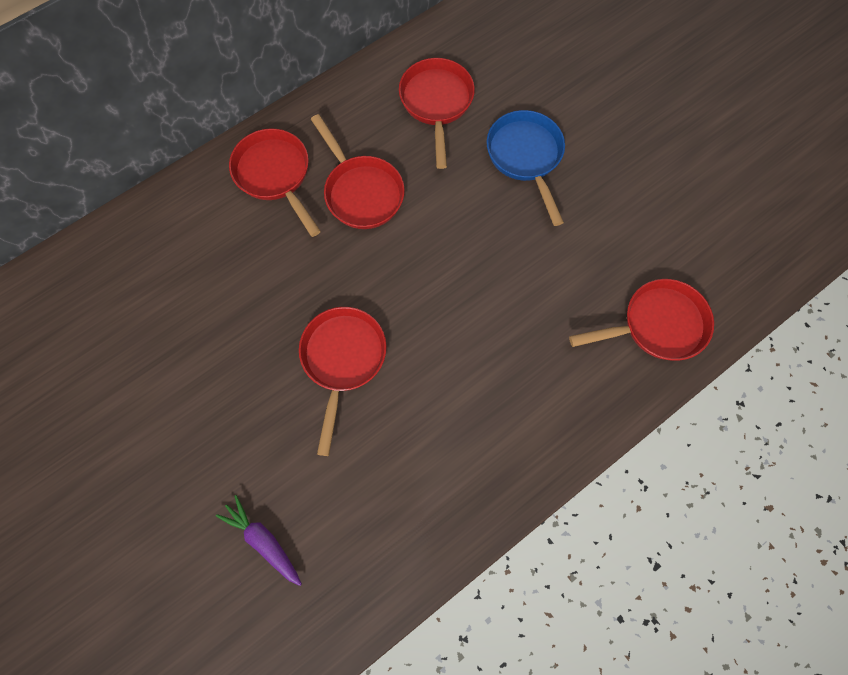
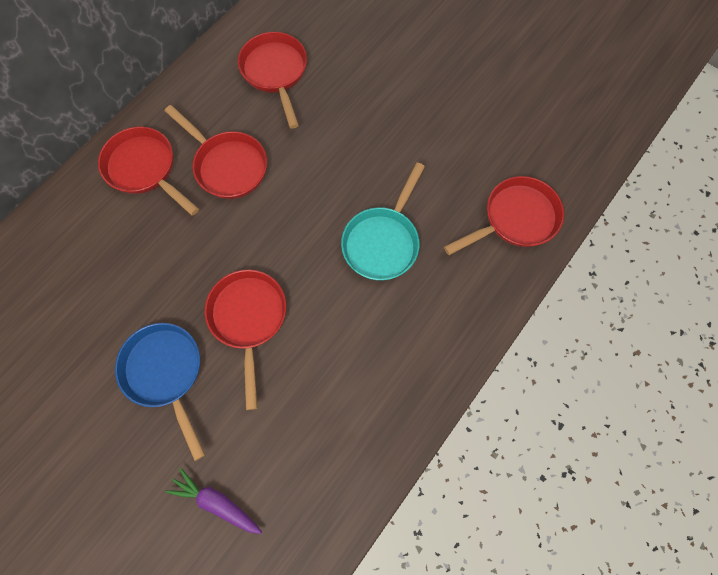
camera: 15 degrees left, 0 degrees up
(505, 313) = (383, 241): none -> turquoise pan
(525, 157) = (366, 102): blue pan -> blue pan (166, 373)

